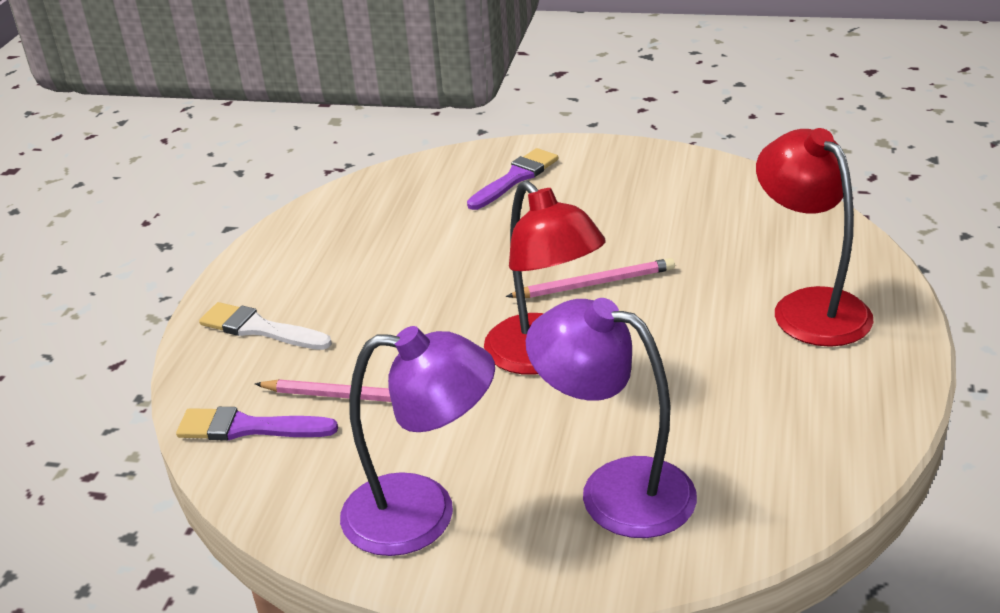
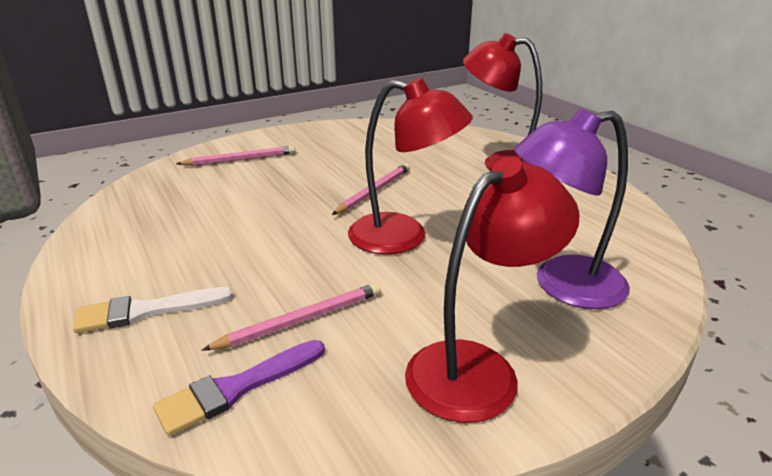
camera: 45 degrees left, 5 degrees down
(423, 514) = (478, 368): purple lamp -> red lamp
(515, 178) = (240, 159): purple brush -> pink pencil

